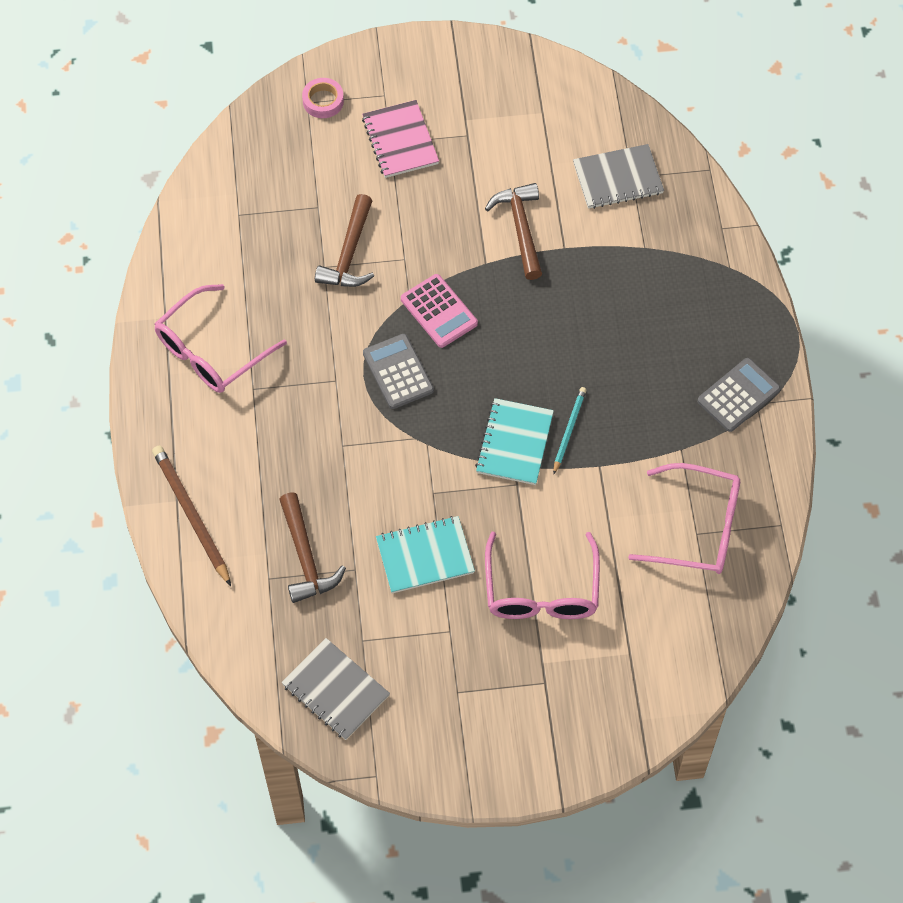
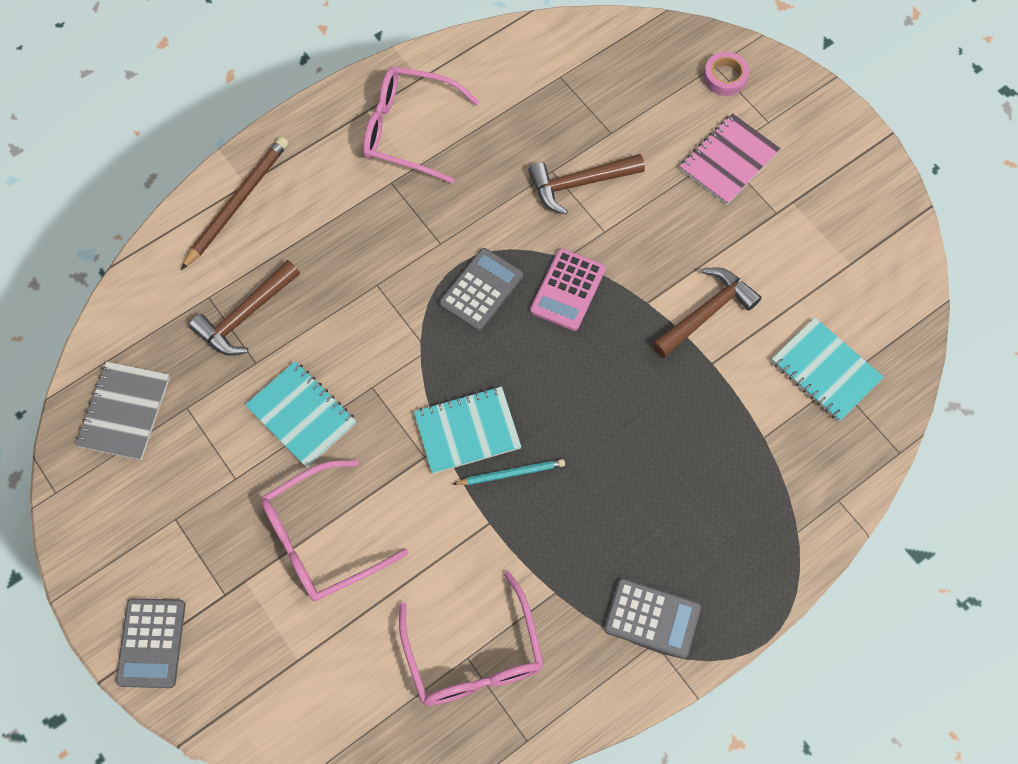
camera: 60 degrees right, 5 degrees up
(553, 754) = (152, 643): none -> grey calculator
(618, 178) = (825, 370): grey notebook -> turquoise notebook

